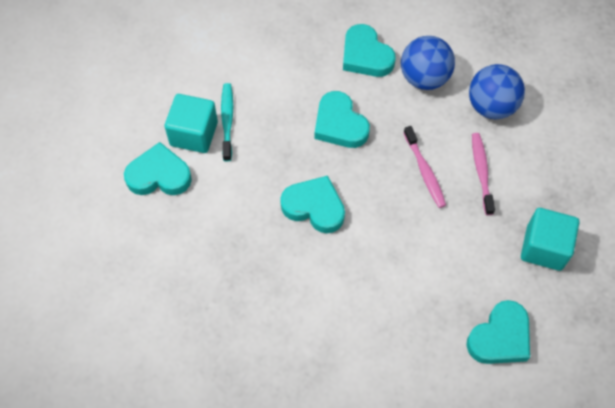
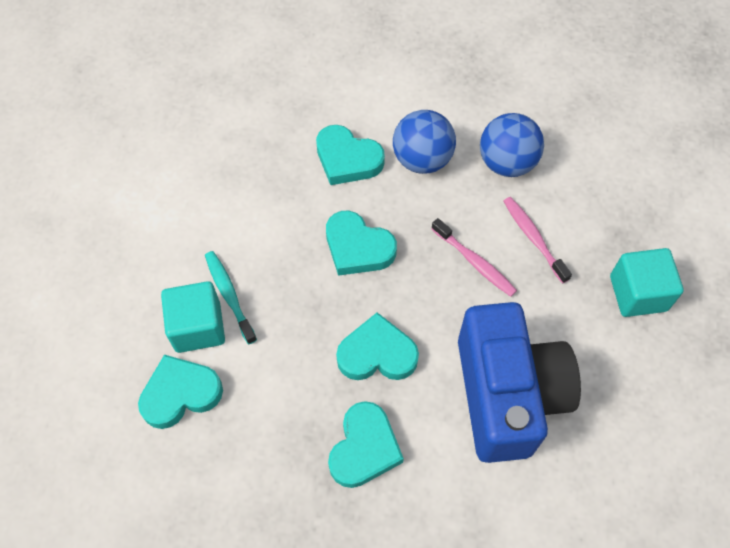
camera: 25 degrees left, 0 degrees up
(397, 278) = (507, 395): none -> blue camera
(500, 337) = (645, 412): turquoise heart -> turquoise heart (364, 448)

